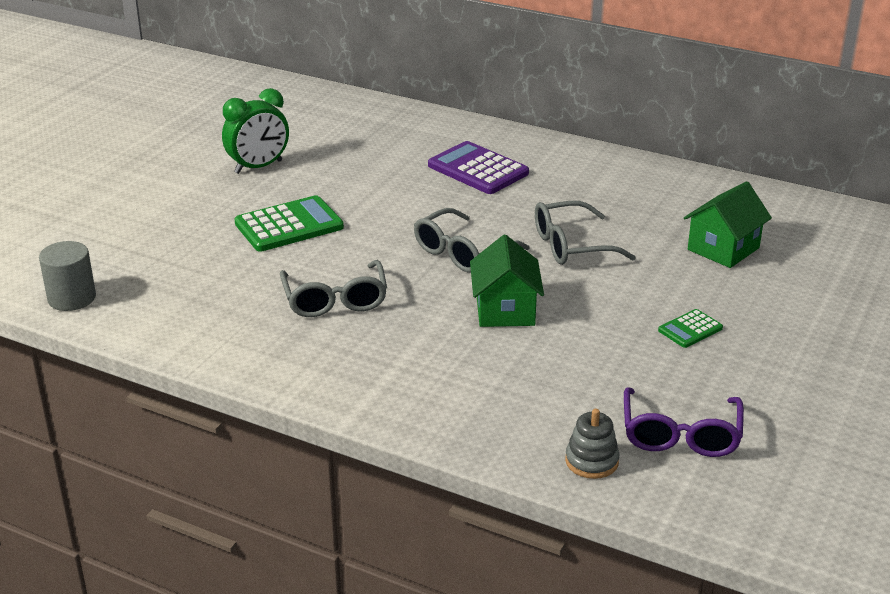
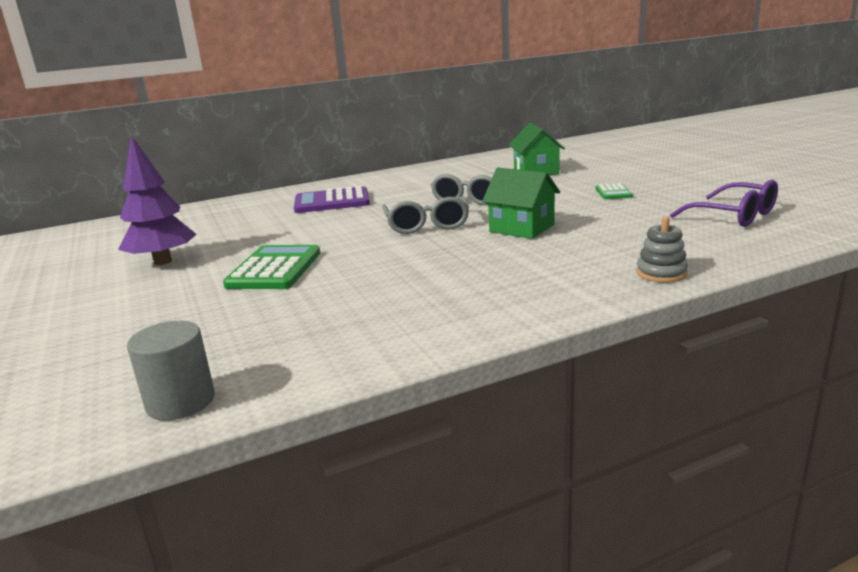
camera: 50 degrees left, 10 degrees down
(258, 167) = (163, 261): green clock -> purple tree
(335, 300) = (418, 275): grey glasses -> none
(591, 461) = (747, 242): grey stacking toy -> grey stacking toy (661, 273)

